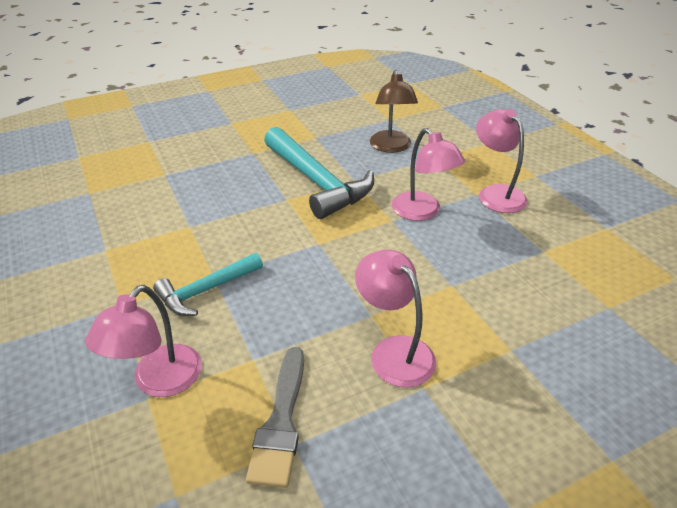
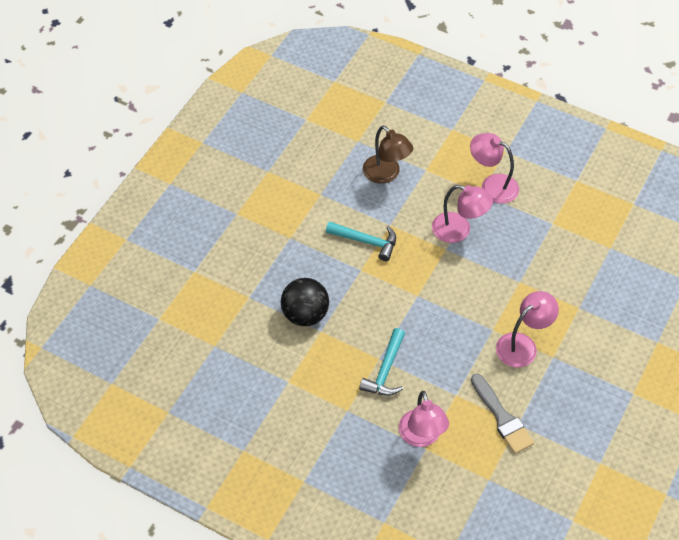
camera: 35 degrees left, 15 degrees up
(192, 207) = (305, 315): none -> black ball
(317, 182) = (366, 241): turquoise hammer -> turquoise hammer, size x0.58
(394, 351) = (523, 345): pink lamp -> pink lamp turned 120 degrees clockwise

